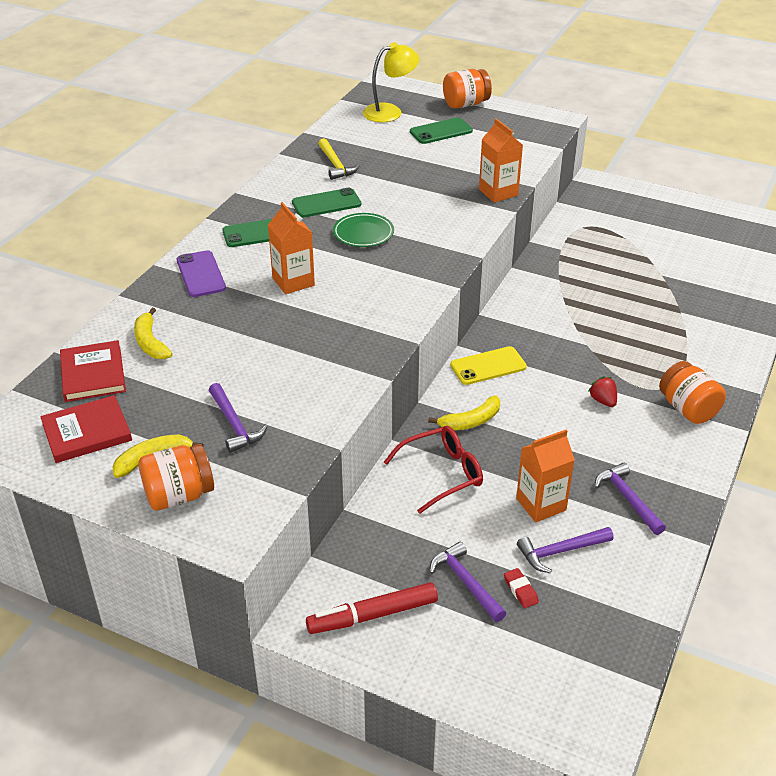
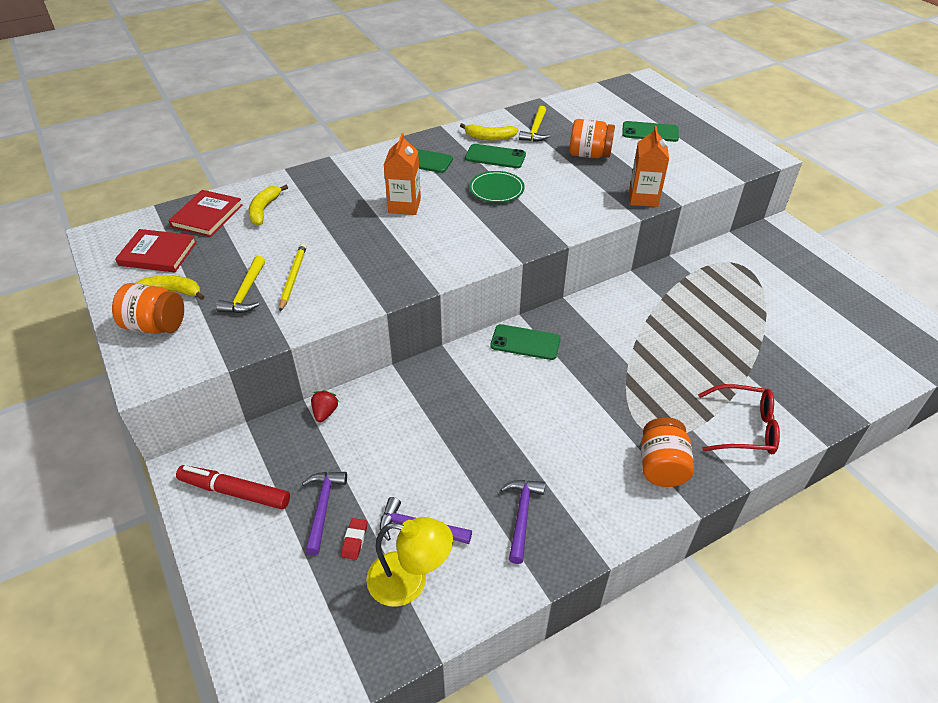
camera: 35 degrees right, 5 degrees up
(200, 274) = (350, 175): purple phone -> none
(234, 424) = (246, 293): purple hammer -> yellow hammer
(265, 391) = (293, 278): none -> yellow pencil
(390, 111) = (625, 103): yellow lamp -> yellow lamp (410, 581)
(442, 474) = (398, 410): red glasses -> red glasses (744, 428)
(465, 104) = (696, 117): orange jar -> orange jar (589, 155)
(471, 421) = (464, 380): yellow banana -> yellow banana (489, 137)
(488, 366) = (525, 342): yellow phone -> green phone
(541, 504) = (446, 478): orange carton -> none
(603, 401) = (591, 419): red strawberry -> red strawberry (325, 413)

